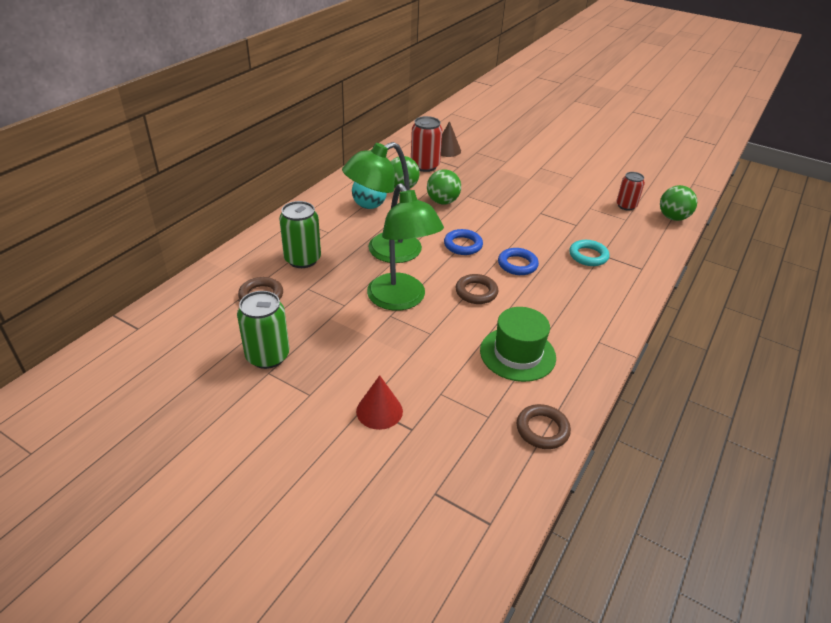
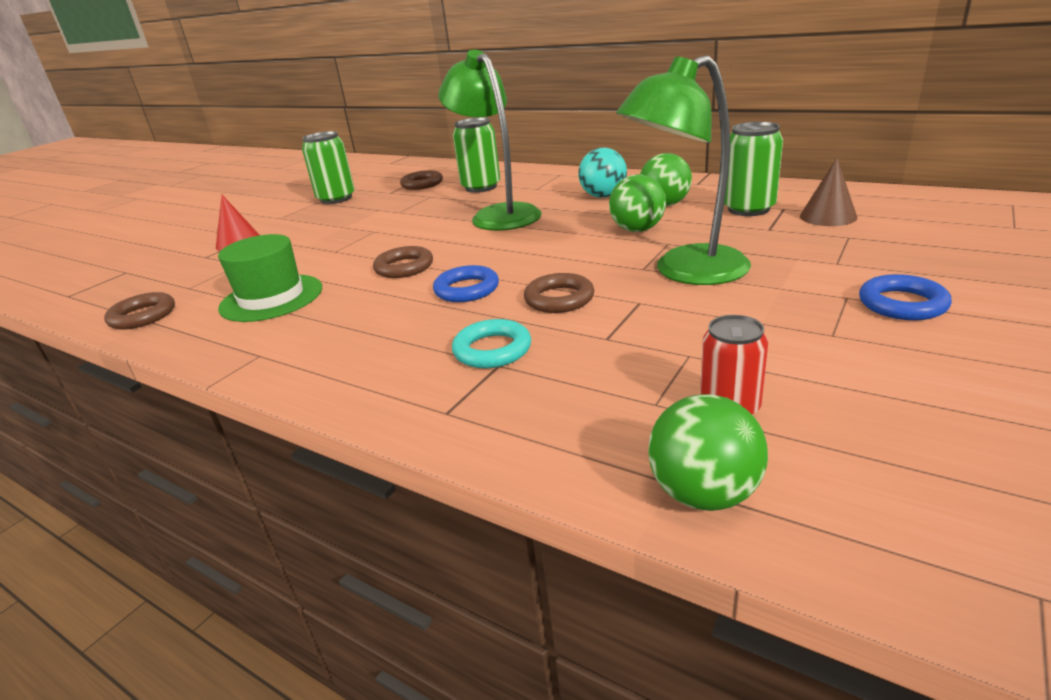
camera: 95 degrees right, 10 degrees down
(401, 300) = (399, 232): green lamp -> green lamp (685, 272)
(425, 166) = (748, 209): red can -> green can
(463, 245) = (517, 251): blue ring -> blue ring (902, 304)
(534, 234) = (559, 299): none -> brown ring

